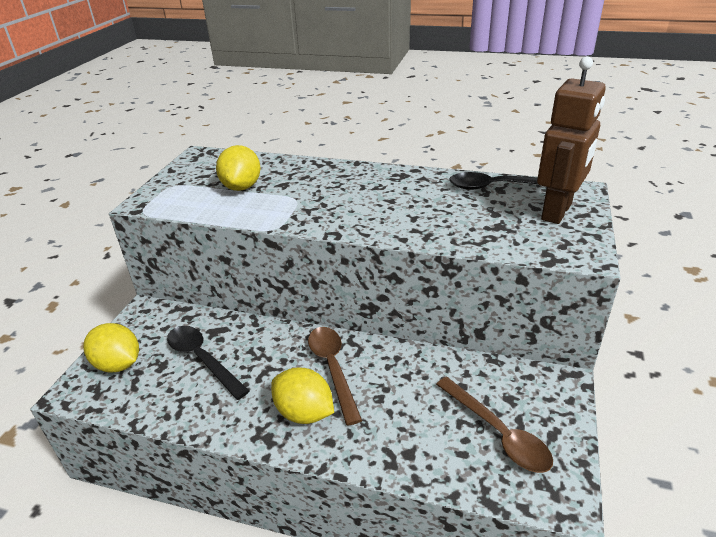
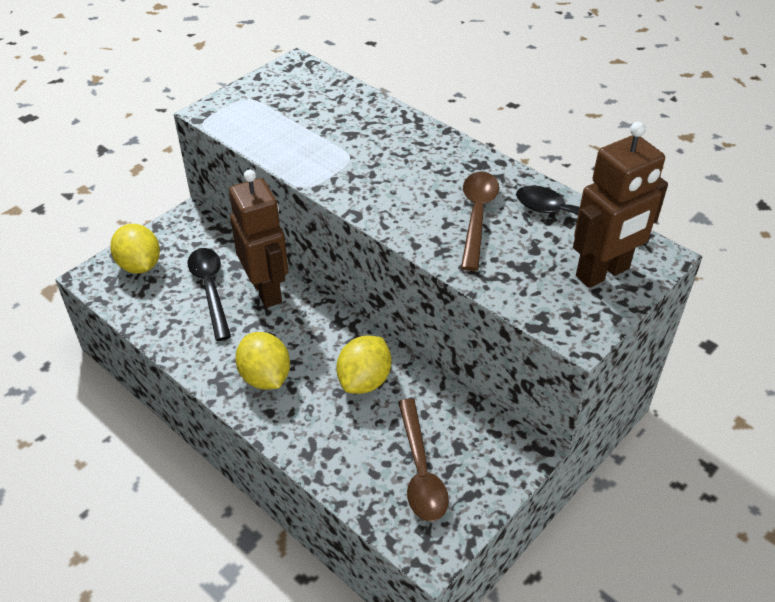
camera: 25 degrees right, 10 degrees up
(242, 187) = (309, 123): yellow lemon -> yellow lemon (364, 380)
(256, 341) = (267, 290): none -> brown robot
(333, 369) = (317, 346): brown spoon -> brown spoon (477, 216)

